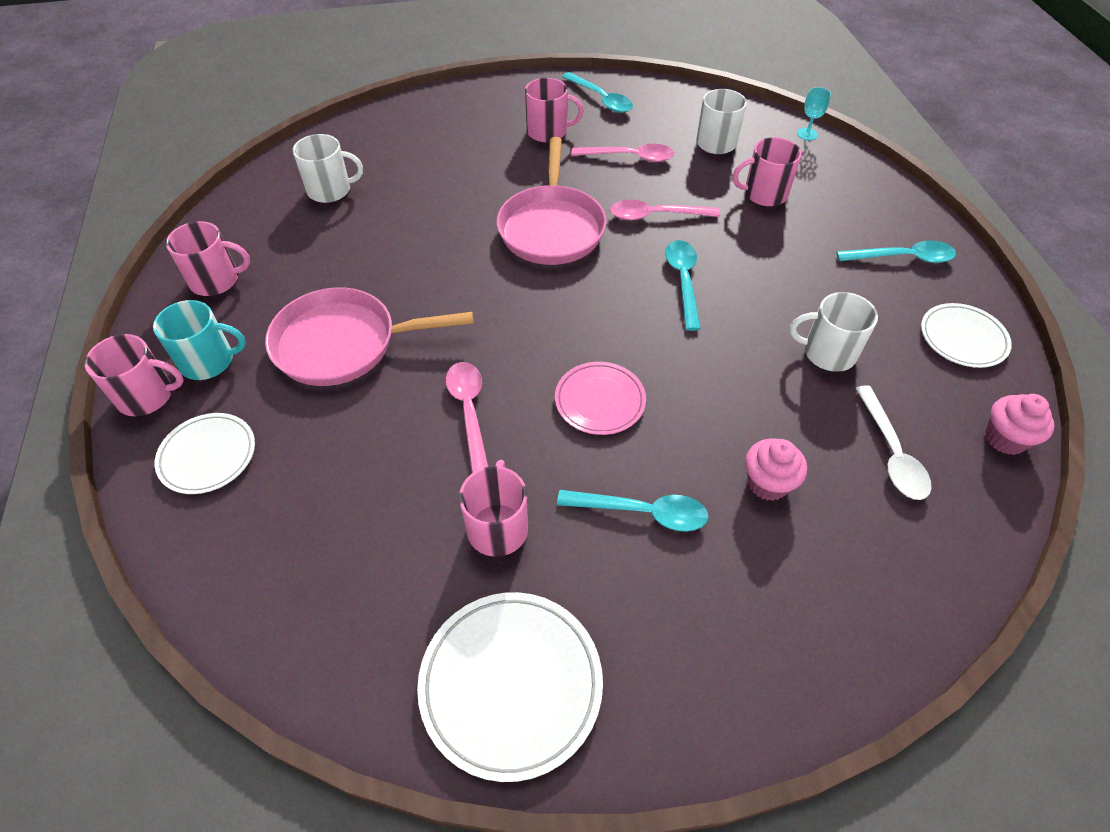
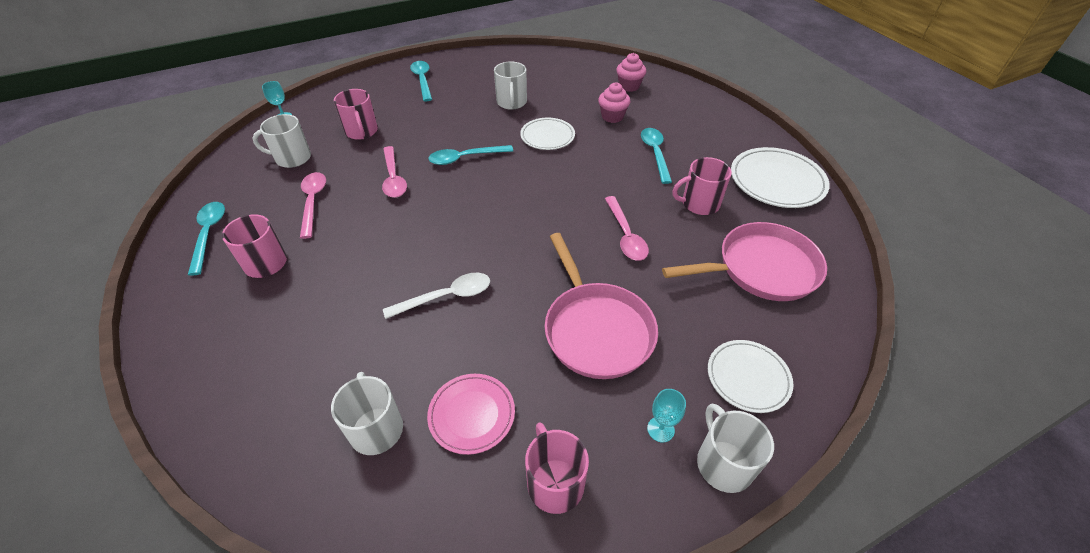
camera: 105 degrees left, 5 degrees down
(147, 396) = (723, 463): pink mug -> white mug
(208, 361) = (660, 429): turquoise mug -> turquoise goblet
(469, 412) = (625, 235): pink spoon -> pink spoon turned 75 degrees counterclockwise
(551, 227) = (417, 232): pink pan -> pink pan (761, 269)
(600, 401) = (587, 179): pink plate -> pink plate (472, 415)
(601, 99) = (209, 234): turquoise spoon -> turquoise spoon turned 45 degrees counterclockwise
(891, 452) = (573, 84): white spoon -> white spoon (446, 297)
(962, 338) = (485, 64): white plate -> white plate (547, 136)
(1005, 438) = (548, 56): pink cupcake -> pink cupcake (629, 86)

